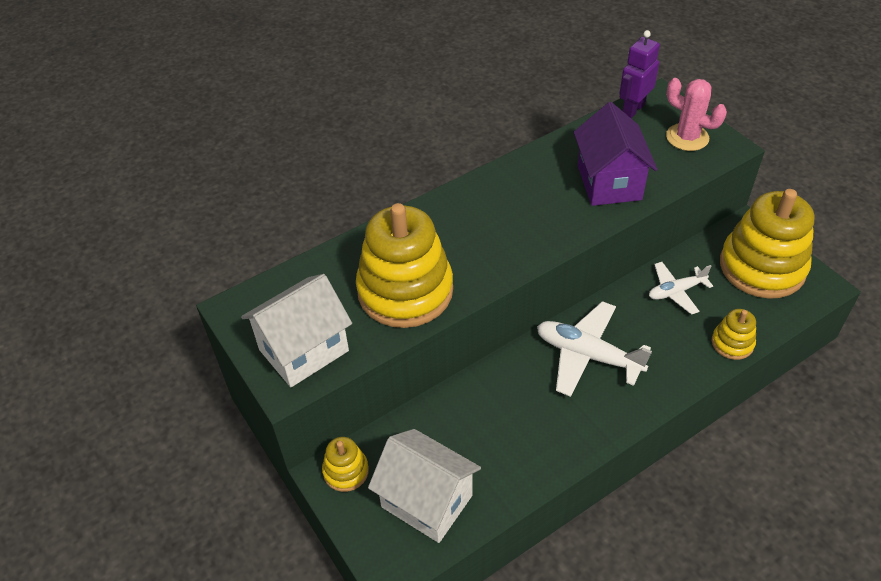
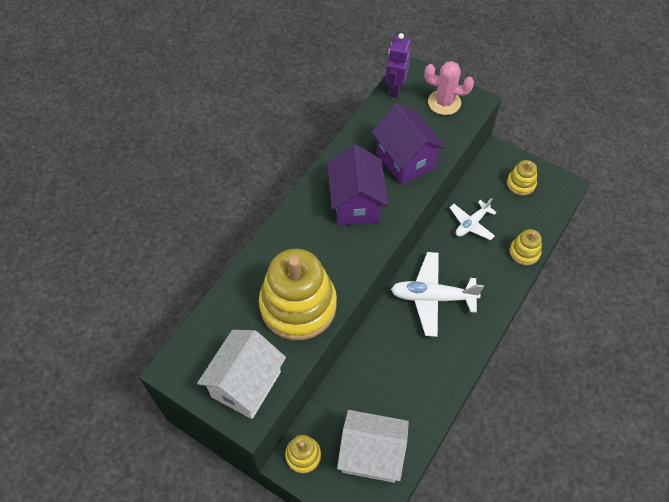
camera: 25 degrees left, 10 degrees up
(527, 209) = (356, 203): none -> purple house
(762, 267) = (521, 183): yellow stacking toy -> yellow stacking toy, size x0.46

